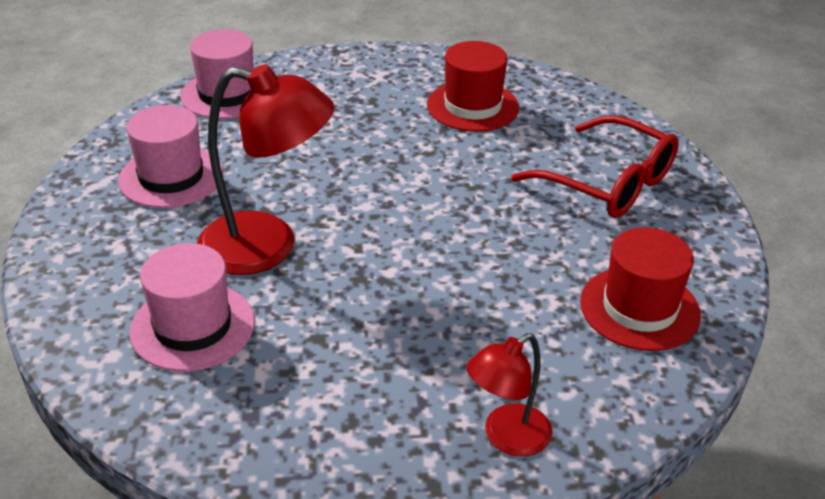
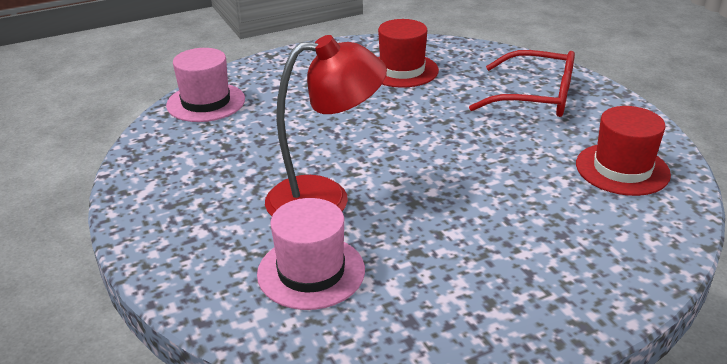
camera: 20 degrees left, 5 degrees down
(171, 177) = (205, 170): pink hat -> none
(506, 438) = (607, 277): red lamp -> none

